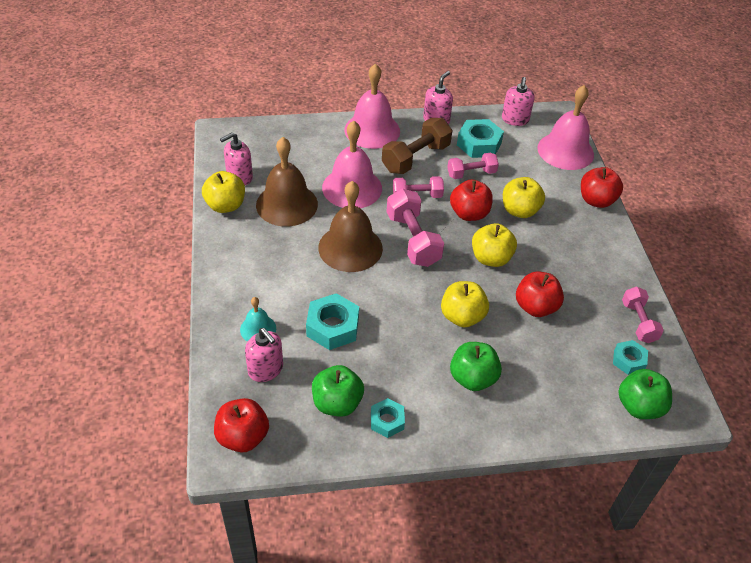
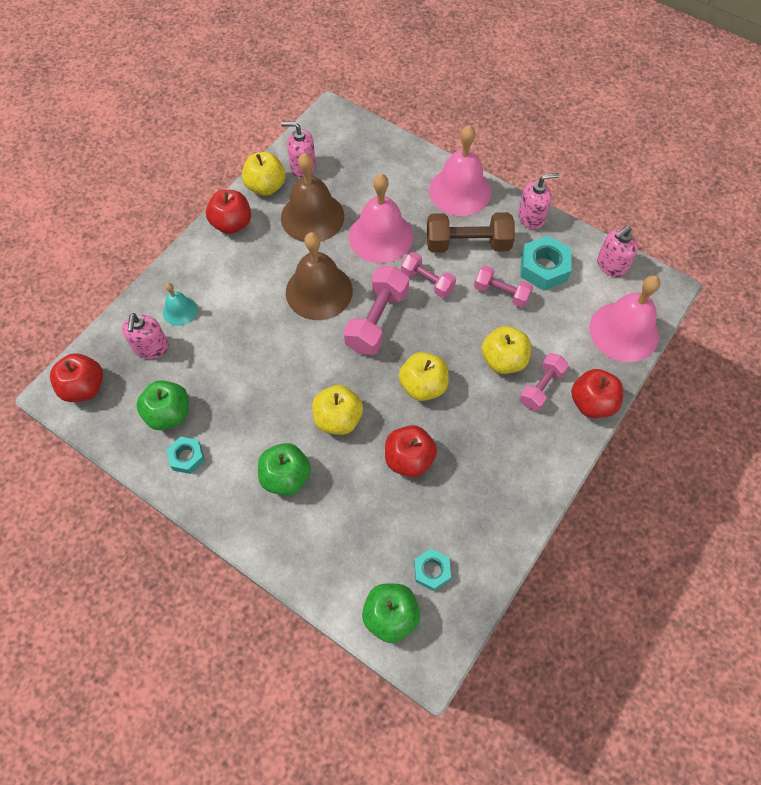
camera: 45 degrees right, 15 degrees up
(332, 327) = (232, 350): turquoise nut -> none
(469, 214) = (453, 330): red apple -> red apple (232, 224)
(638, 322) = (484, 546): pink dumbbell -> pink dumbbell (541, 387)

